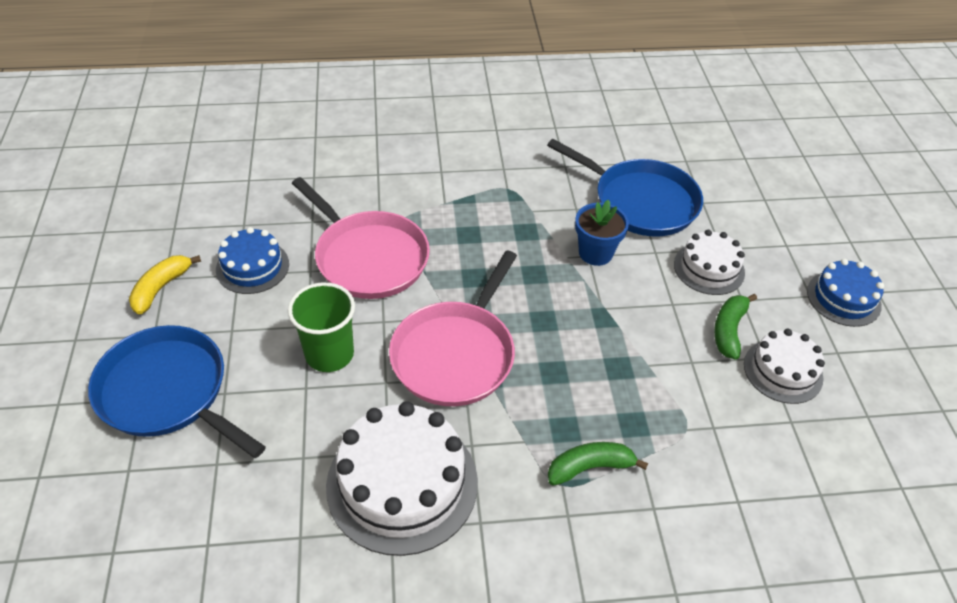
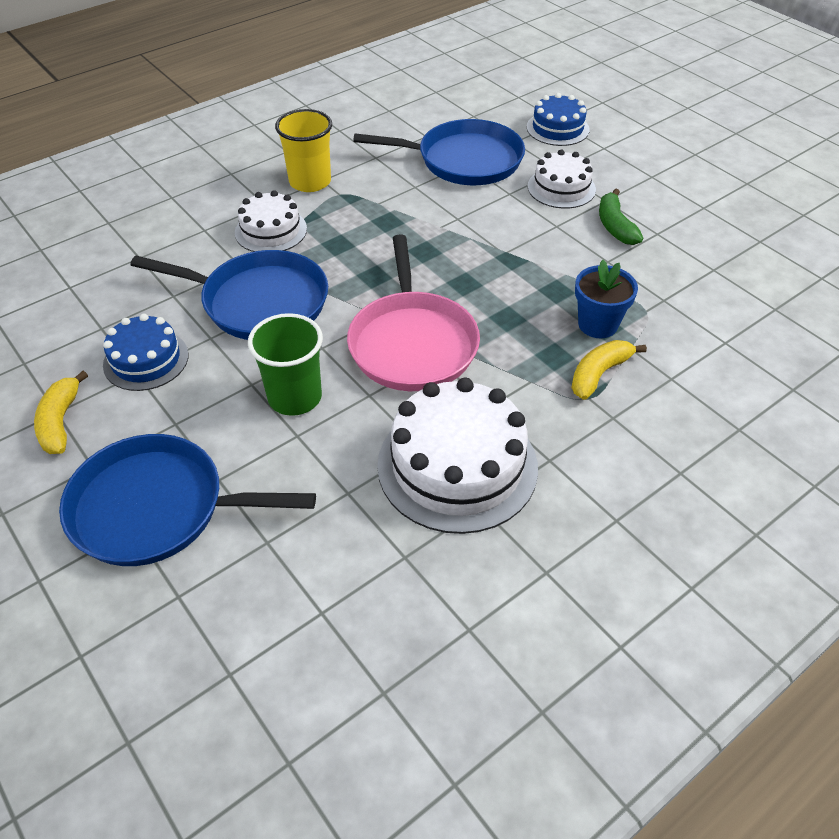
camera: 30 degrees left, 0 degrees up
(368, 257) = (259, 302): pink pan -> blue pan
(492, 166) = (310, 182): none -> yellow cup
(590, 467) = (599, 374): green banana -> yellow banana
(595, 253) = (461, 214): blue flower pot -> blue flower pot (597, 324)
(783, 371) = (678, 237): white cake -> white cake (271, 231)
(843, 298) = (676, 168): blue cake -> blue cake (557, 128)

